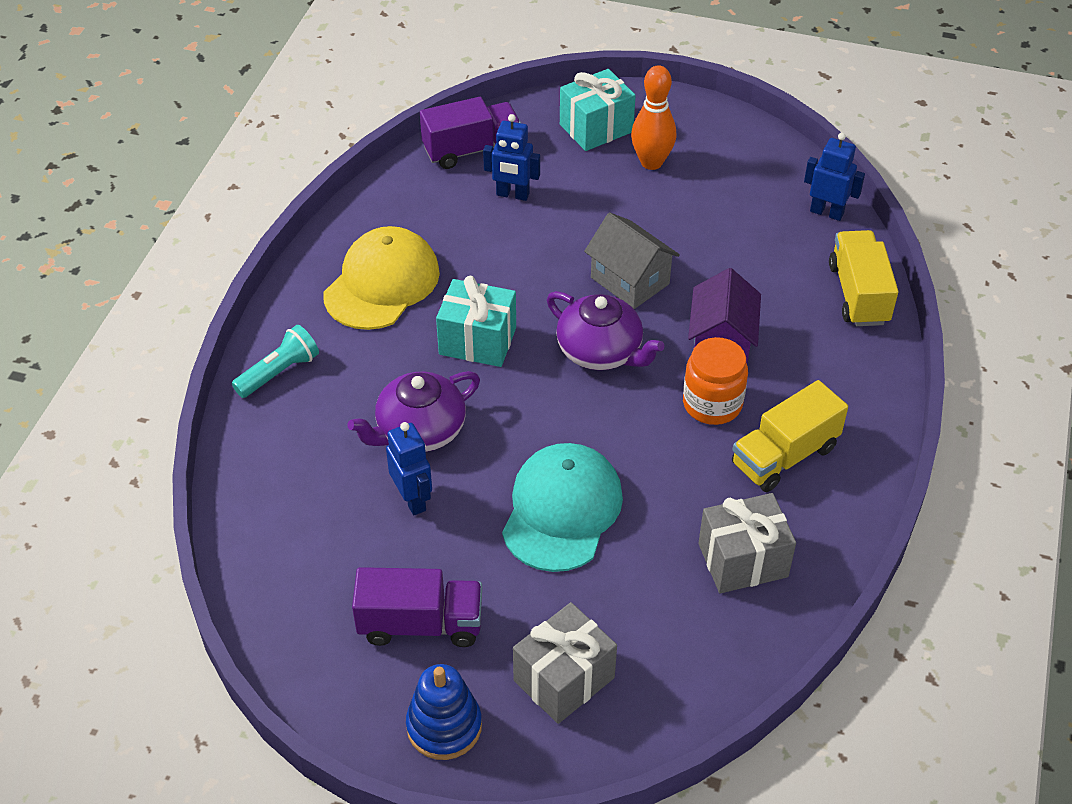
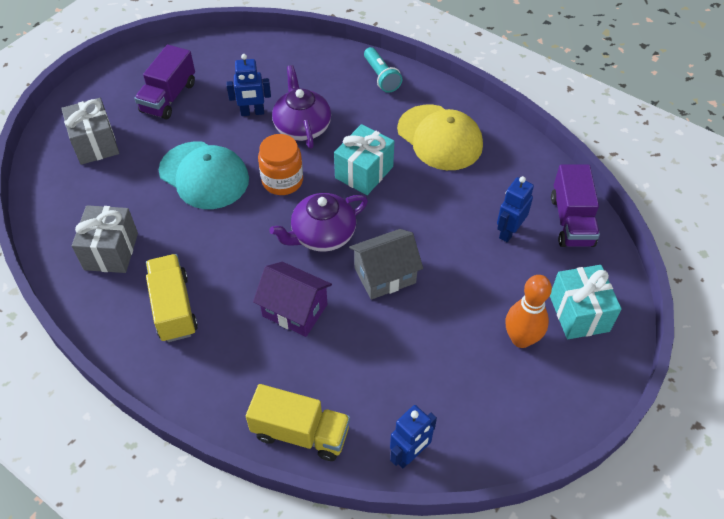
camera: 110 degrees right, 5 degrees up
(444, 726) = (104, 92): blue stacking toy -> none
(712, 404) = (242, 283): orange jar -> orange jar (282, 181)

